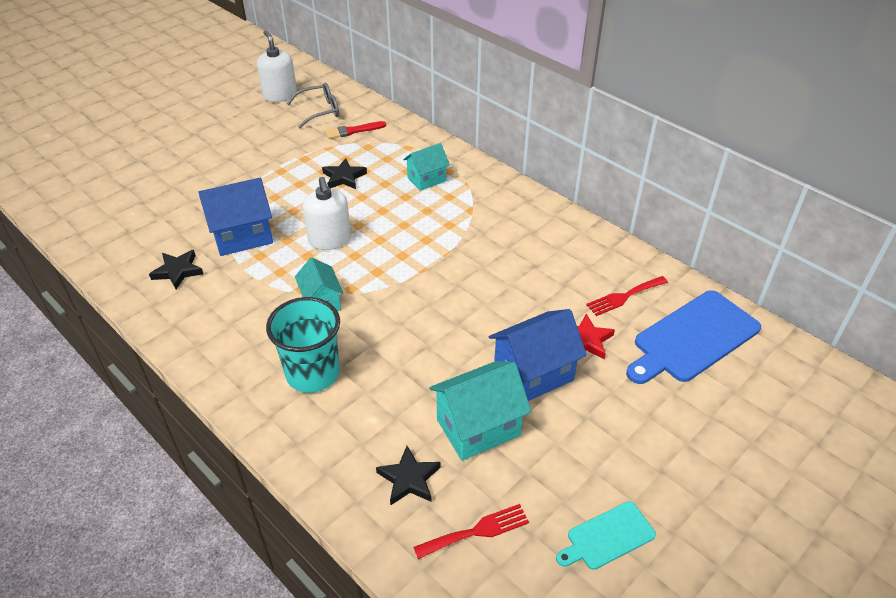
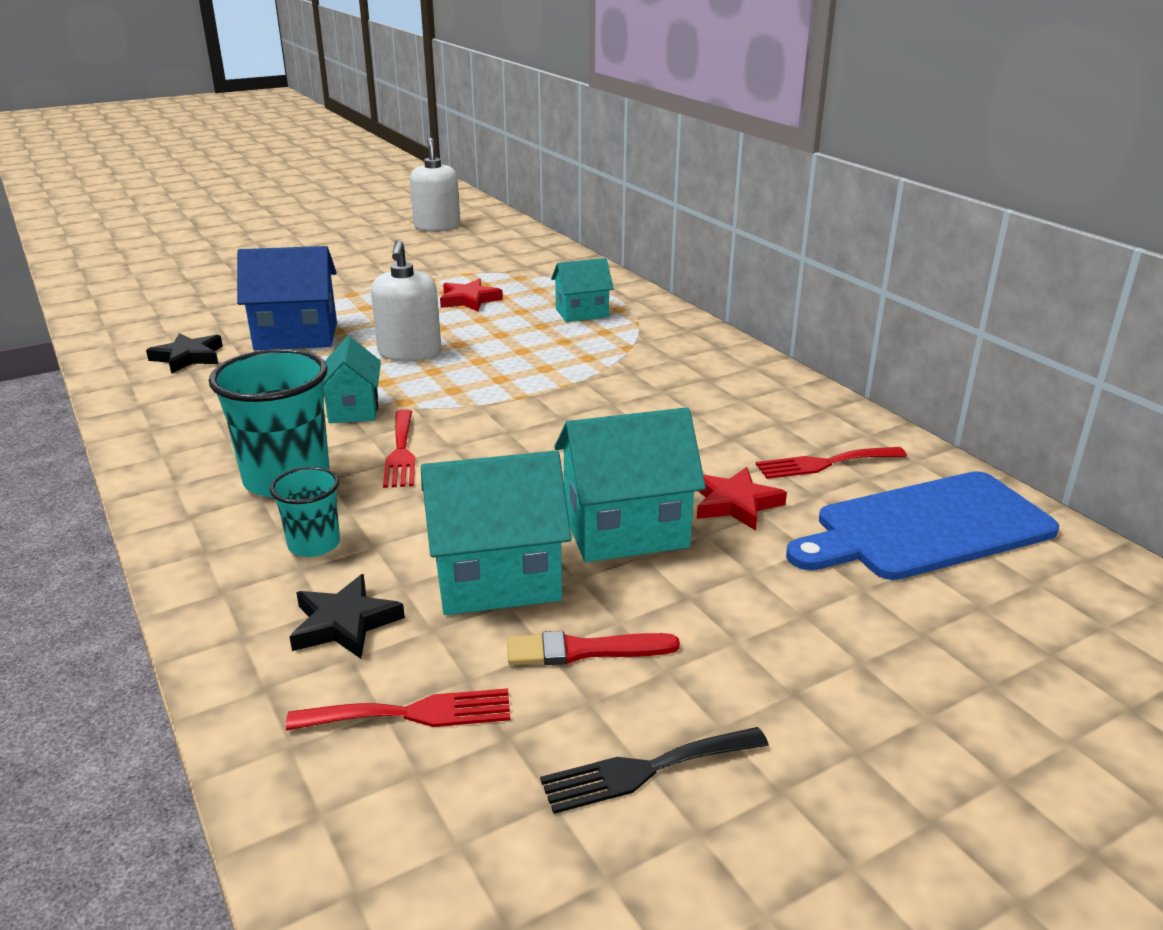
camera: 15 degrees right, 15 degrees down
(320, 111) = (478, 243): grey glasses -> none
(344, 177) = (469, 300): black star -> red star
(353, 131) = (509, 263): red brush -> red brush (584, 650)
(359, 424) = (314, 544): none -> turquoise cup
(372, 336) = (401, 452): none -> red fork
(533, 374) = (625, 530): blue house -> turquoise house
(607, 537) = (646, 770): turquoise cutting board -> black fork

